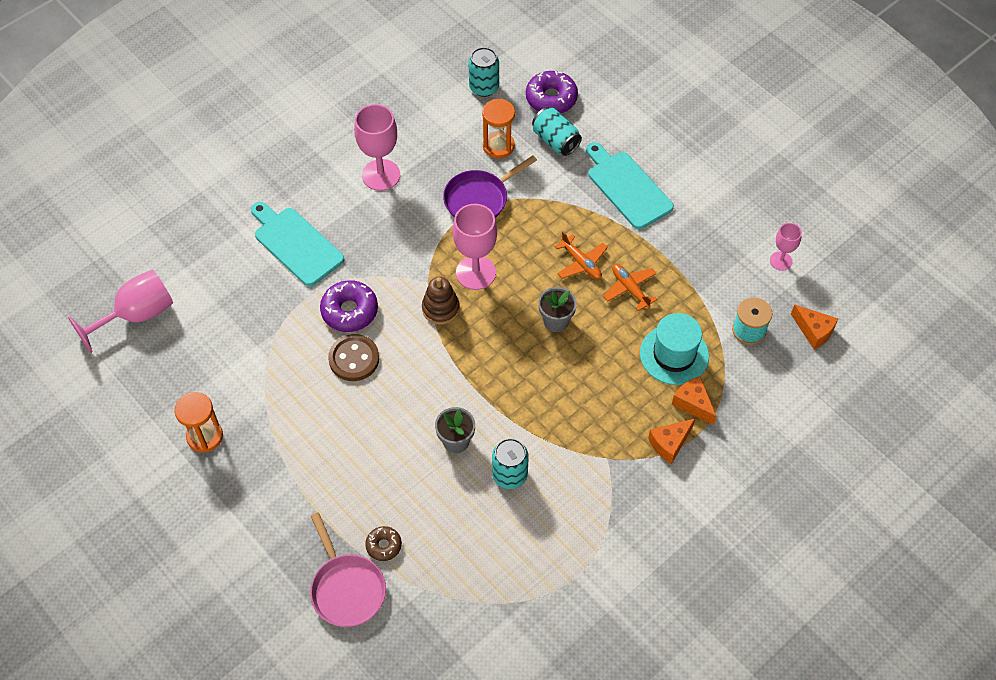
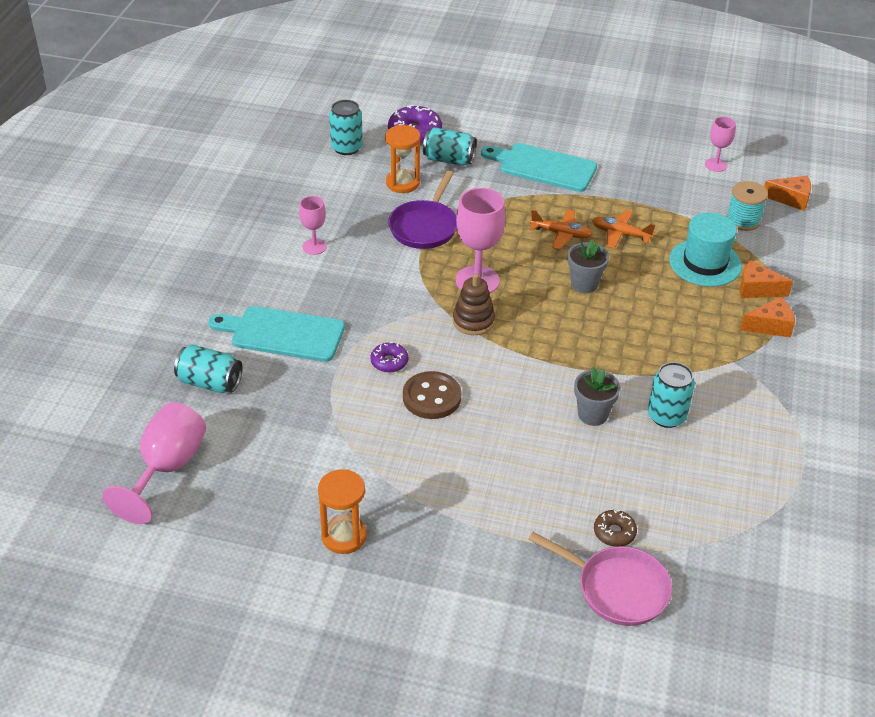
camera: 35 degrees left, 15 degrees down
(215, 260) = (210, 382): none -> turquoise can
(349, 311) = (389, 362): purple donut -> purple donut, size x0.57
(381, 175) = (314, 246): pink goblet -> pink goblet, size x0.56
(669, 444) = (770, 326): orange cheese -> orange cheese turned 120 degrees counterclockwise

